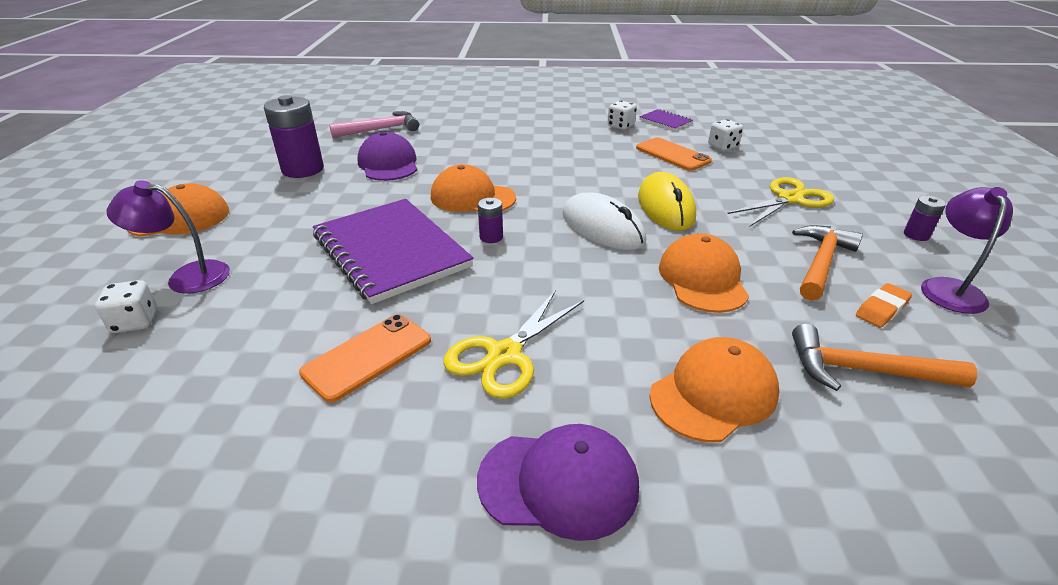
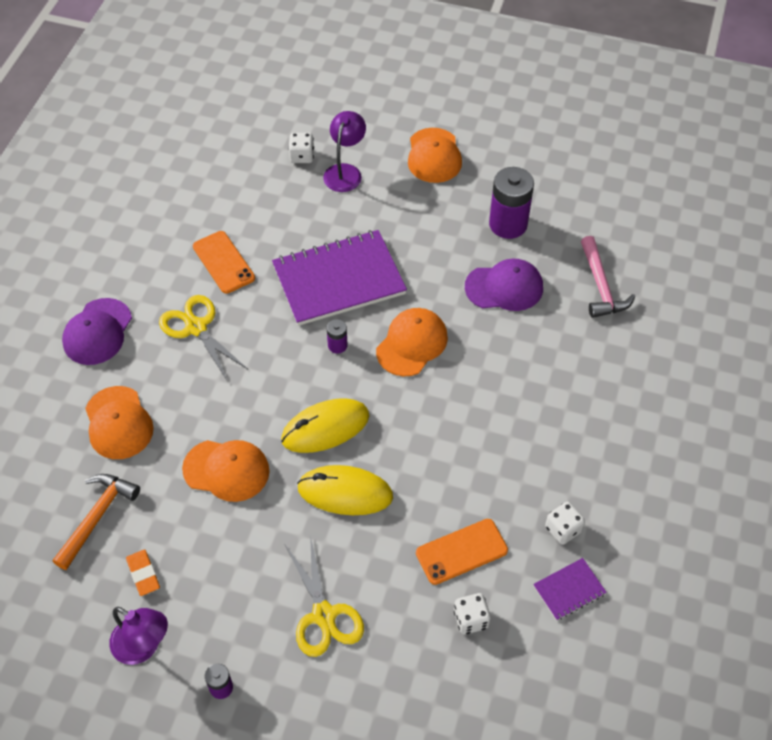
camera: 105 degrees right, 20 degrees up
(602, 228) = (325, 428): white mouse -> yellow mouse
(821, 262) = (213, 571): orange hammer -> none

